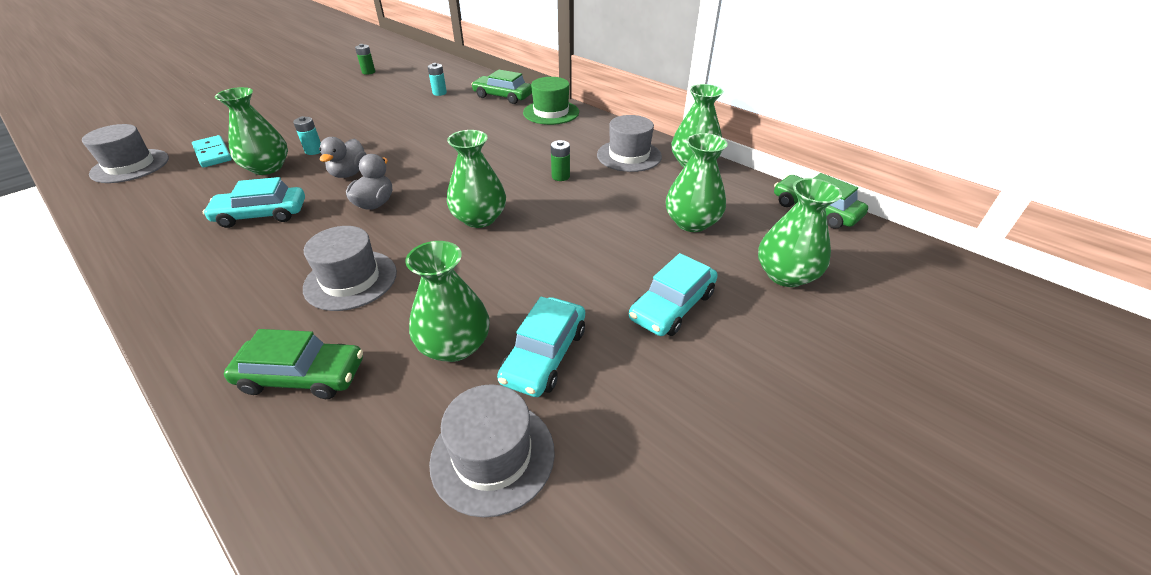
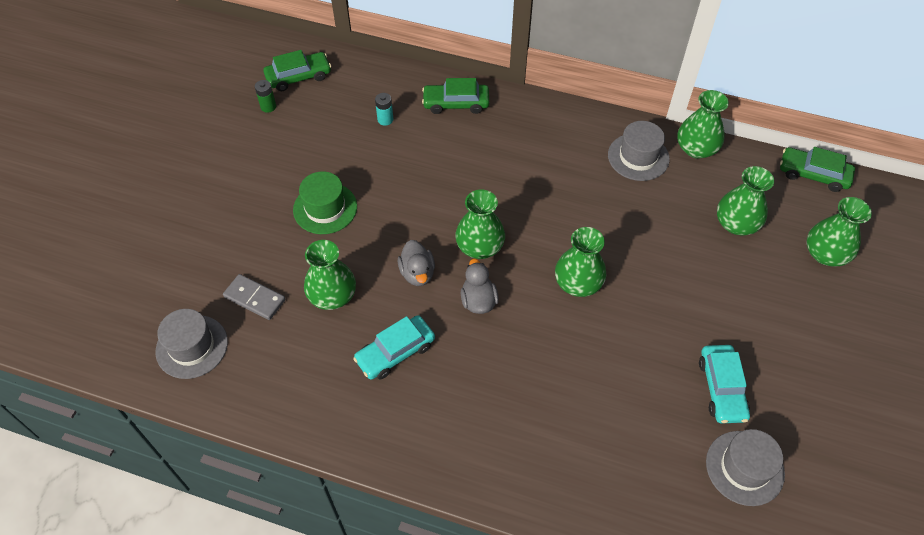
camera: 25 degrees left, 15 degrees up
(213, 154) = (254, 298): turquoise domino -> grey domino
(302, 376) = (588, 472): green car -> green car (298, 77)
(314, 151) = (351, 256): turquoise battery -> none
(351, 280) = (539, 385): grey hat -> none
(454, 345) = (661, 406): green vase -> green vase (479, 246)
(551, 112) = (524, 115): green hat -> green hat (325, 208)
(560, 176) = (602, 207): green battery -> none
(672, 306) = (771, 313): turquoise car -> none

